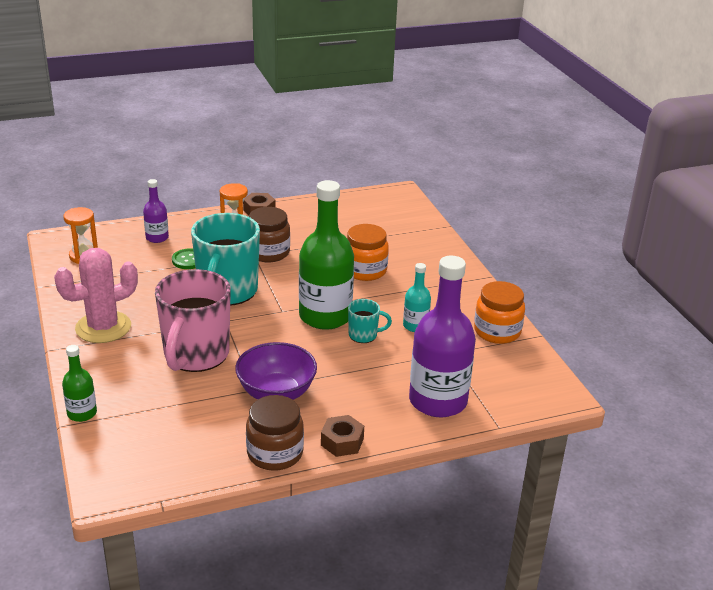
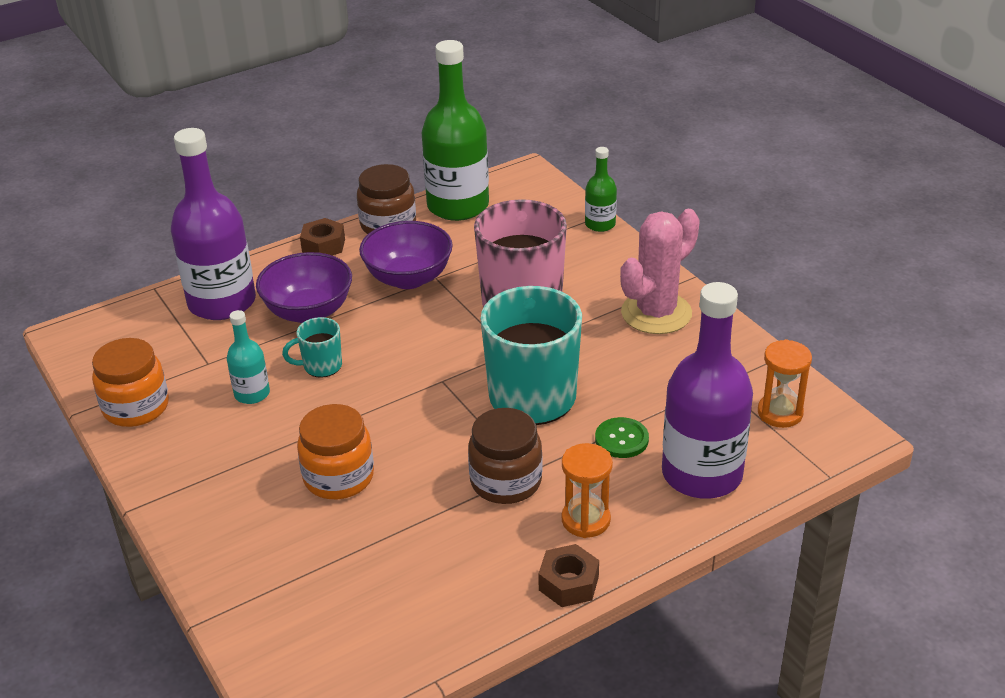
camera: 170 degrees right, 5 degrees up
(157, 238) = (702, 474): purple bottle -> purple bottle, size x2.08
(325, 316) = (380, 384): green bottle -> green bottle (458, 206)
(366, 379) = (308, 312): none -> purple bowl

